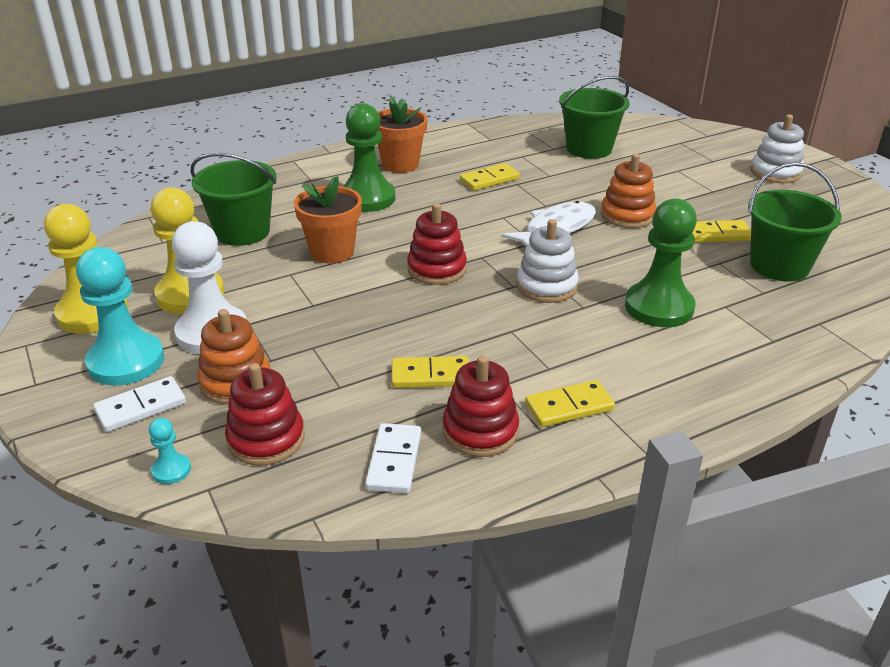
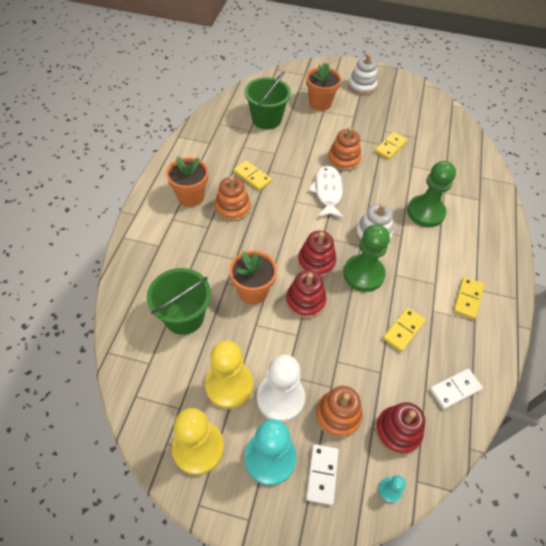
camera: 50 degrees left, 20 degrees up
(367, 198) = (212, 237): green pawn -> green pawn (363, 274)
(394, 461) = (455, 389): white domino -> white domino turned 75 degrees counterclockwise
(425, 190) = (232, 208): none -> orange stacking toy
(480, 431) = (459, 342): red stacking toy -> red stacking toy (305, 301)
(489, 179) = (252, 177): yellow domino -> yellow domino turned 60 degrees counterclockwise
(684, 163) = (320, 103): none -> orange flower pot
(779, 266) = (432, 151): green bucket -> none

